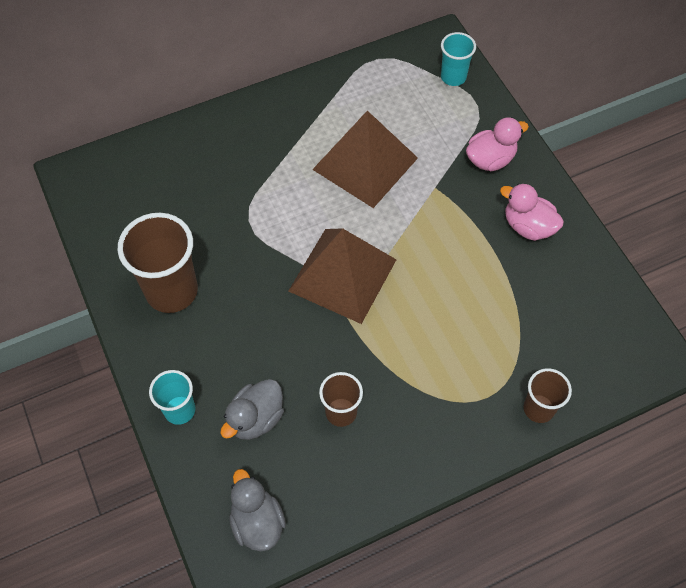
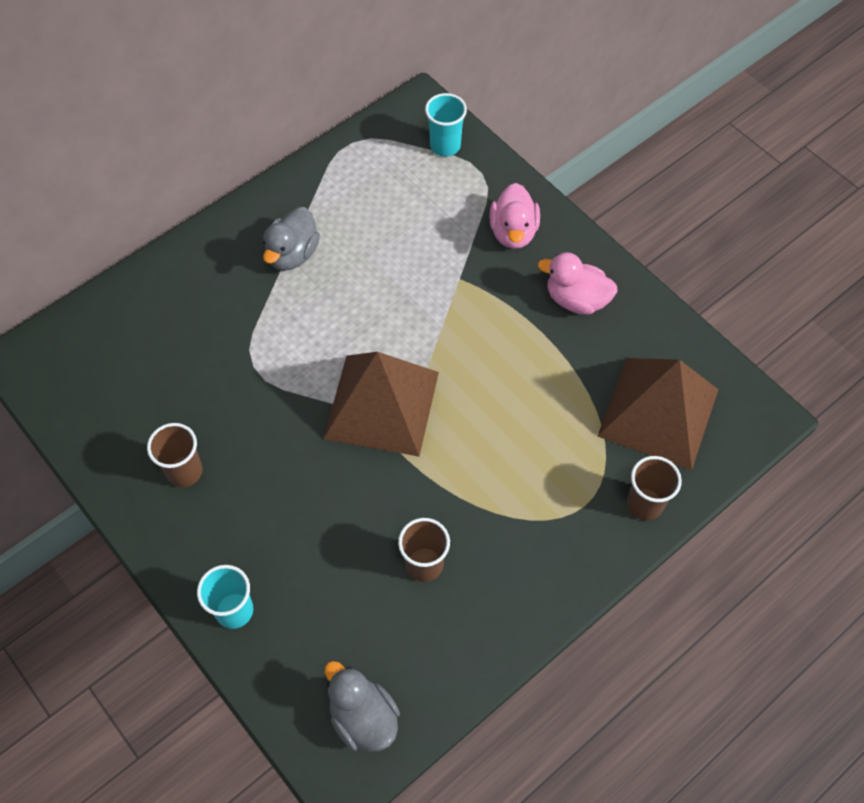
camera: 15 degrees left, 0 degrees up
(171, 291) = (184, 471): brown cup -> brown cup, size x0.56
(255, 418) = (327, 597): grey duck -> grey duck (292, 254)
(365, 163) = (372, 268): brown pyramid -> brown pyramid (658, 412)
(490, 159) = (513, 232): pink duck -> pink duck turned 135 degrees clockwise

